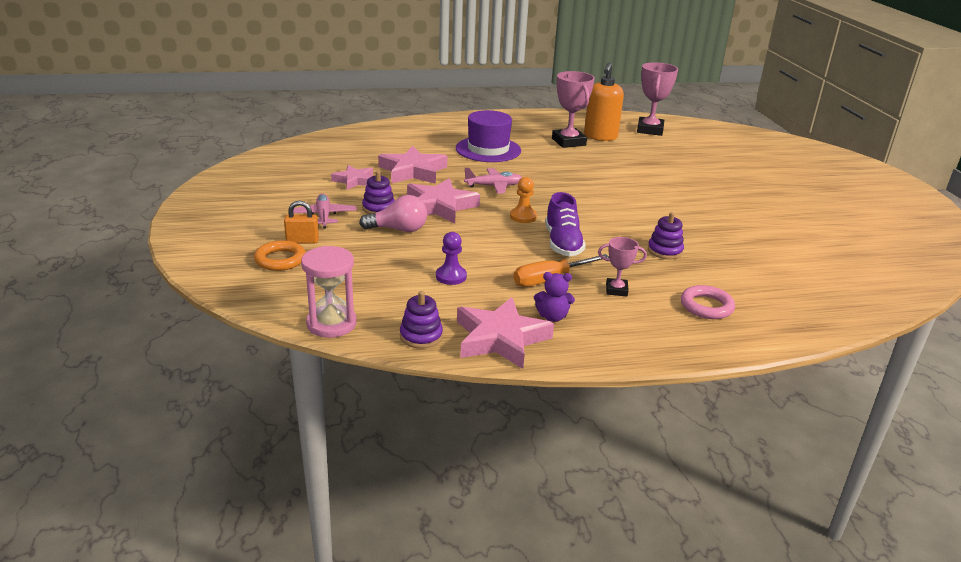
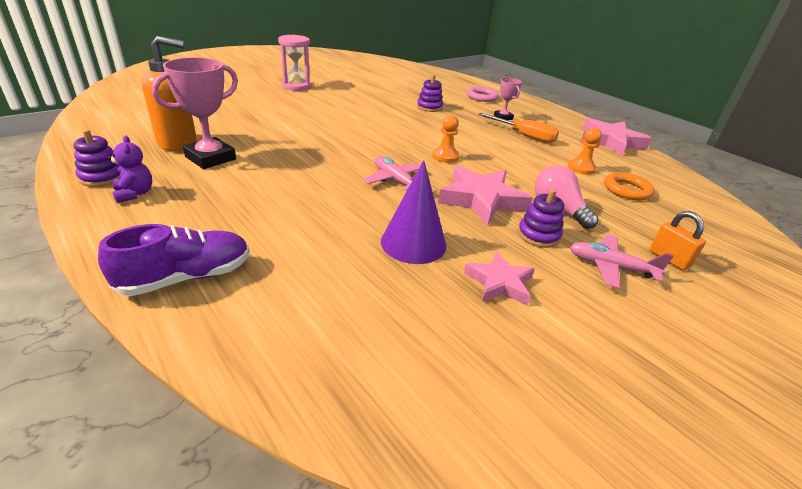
camera: 120 degrees left, 5 degrees up
(280, 260) = (712, 257): orange ring -> orange ring (627, 190)
(324, 216) = (610, 267): pink plane -> pink plane turned 60 degrees clockwise
(331, 324) = (711, 197): pink hourglass -> pink hourglass (296, 86)
(413, 171) = (413, 243): pink star -> purple cone
(421, 336) = (655, 164): purple stacking toy -> purple stacking toy (102, 177)
(451, 276) = (581, 168): purple pawn -> orange pawn
(488, 149) = (280, 205): purple hat -> none
(552, 317) = (563, 131): purple teddy bear -> purple teddy bear (134, 194)
(562, 243) = (468, 137): purple shoe -> purple shoe (187, 277)
(649, 130) = (135, 120): pink trophy -> none

